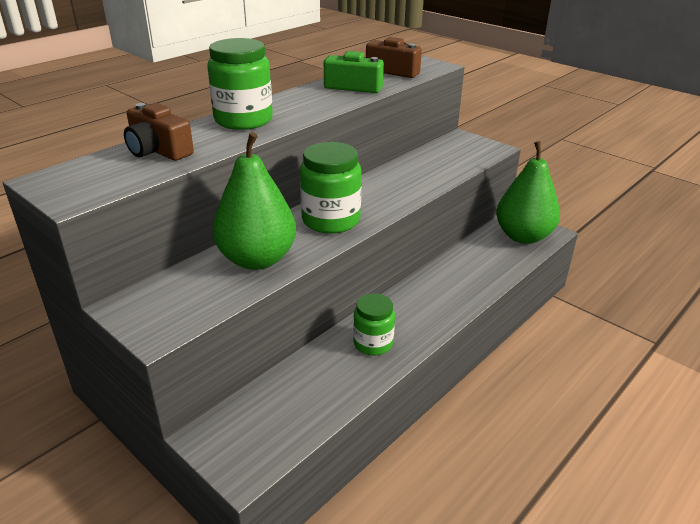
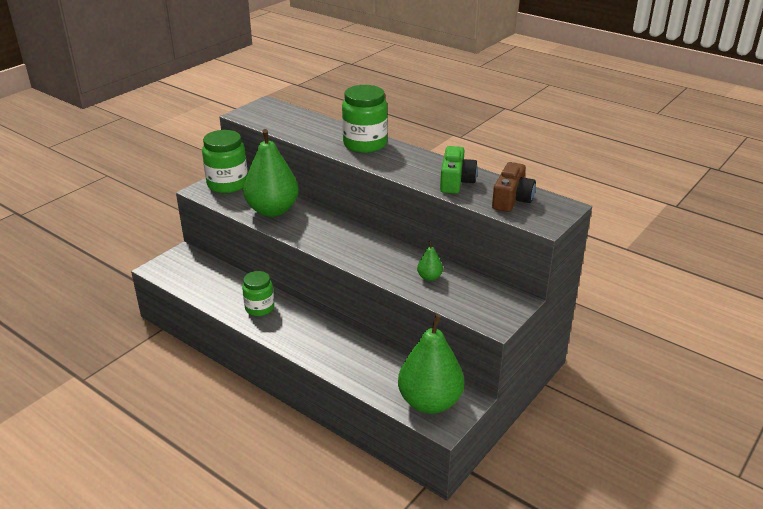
camera: 85 degrees right, 0 degrees up
(158, 150) = (308, 125): brown camera -> none
(331, 220) = (326, 234): green jar -> green jar (227, 184)
(425, 169) = (429, 277): none -> green pear

